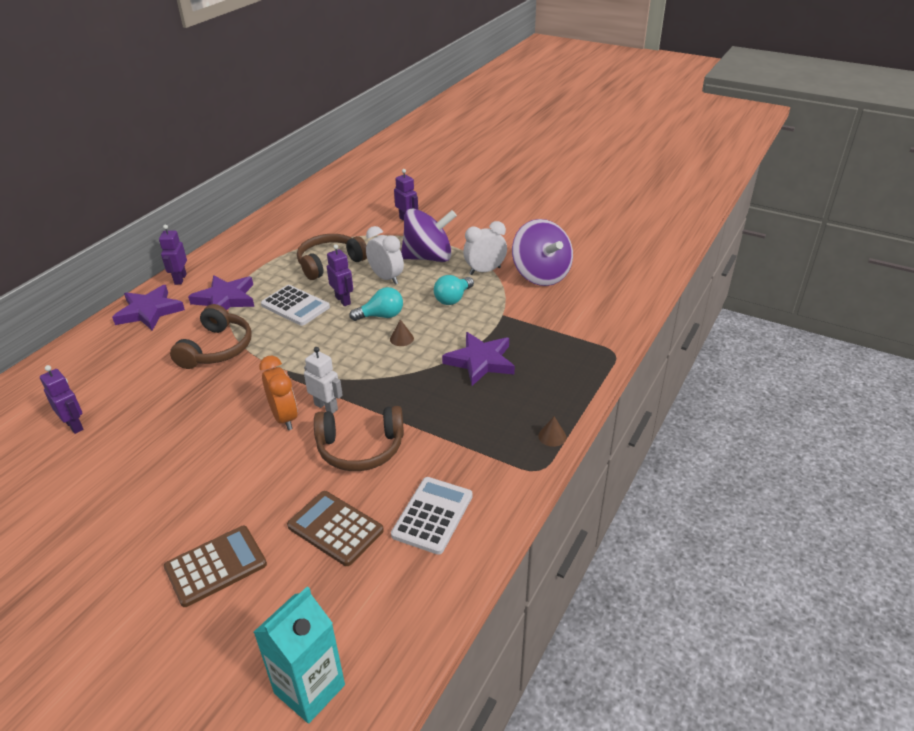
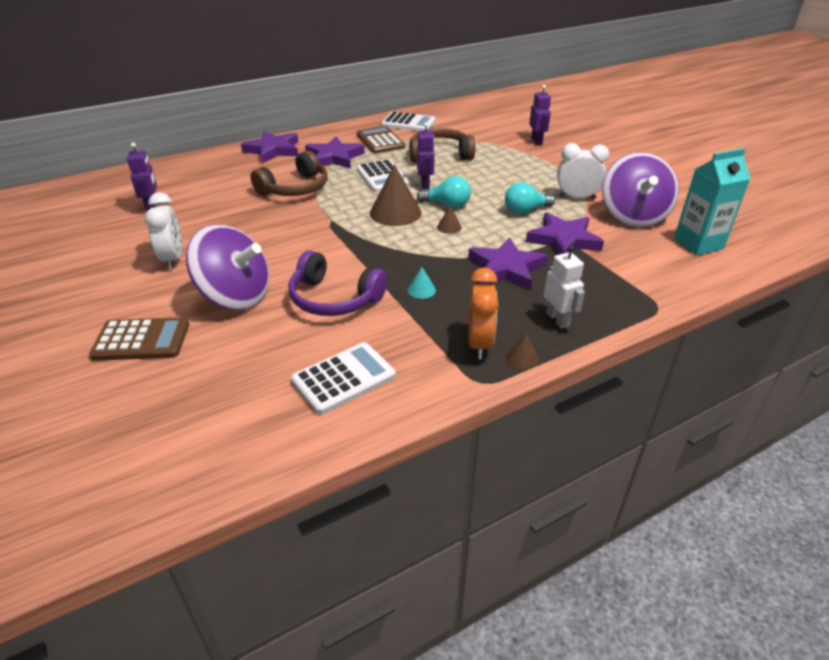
camera: 30 degrees right, 0 degrees up
(180, 279) = (315, 135): purple robot -> none
(267, 234) = (408, 123): none -> white calculator
(284, 417) = (296, 253): orange clock -> orange clock (479, 344)
(309, 689) = (109, 471): turquoise carton -> turquoise carton (698, 244)
(326, 407) = (336, 257): white robot -> white robot (558, 319)
(335, 528) = (254, 352): brown calculator -> brown calculator (380, 141)
(341, 341) = (395, 213): none -> brown cone
(360, 448) = (334, 299): brown headphones -> purple headphones
(386, 278) = (478, 178): white clock -> white clock (173, 259)
(428, 257) = (531, 173): purple spinning top -> purple spinning top (235, 296)
(428, 409) = (421, 290): none -> turquoise cone
(504, 317) = (563, 240): none -> purple star

